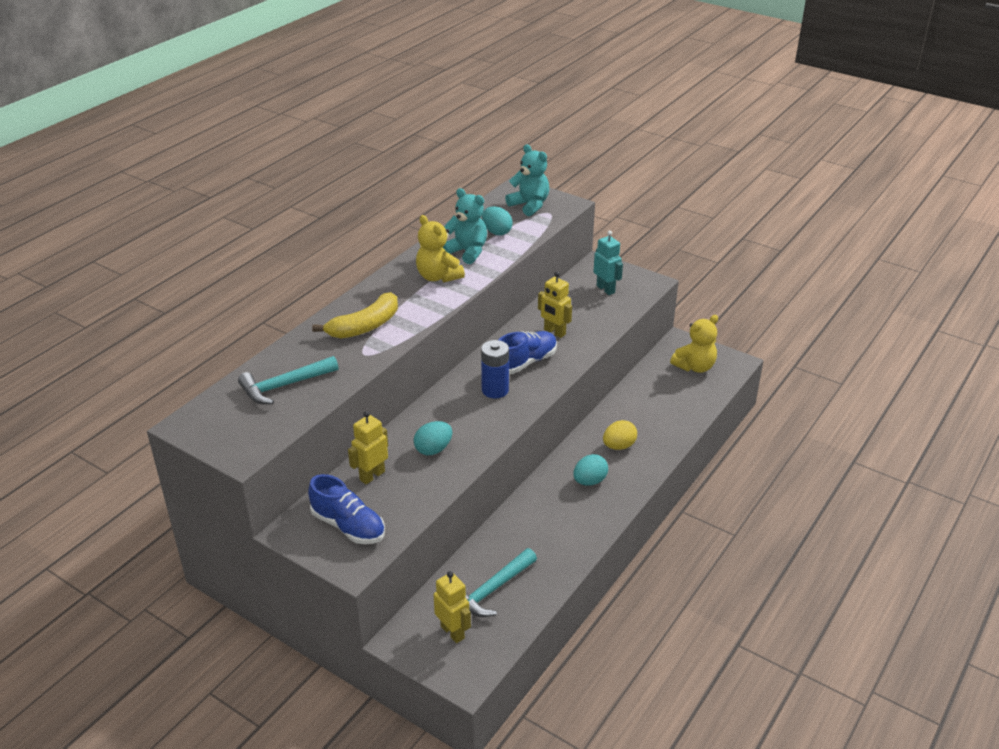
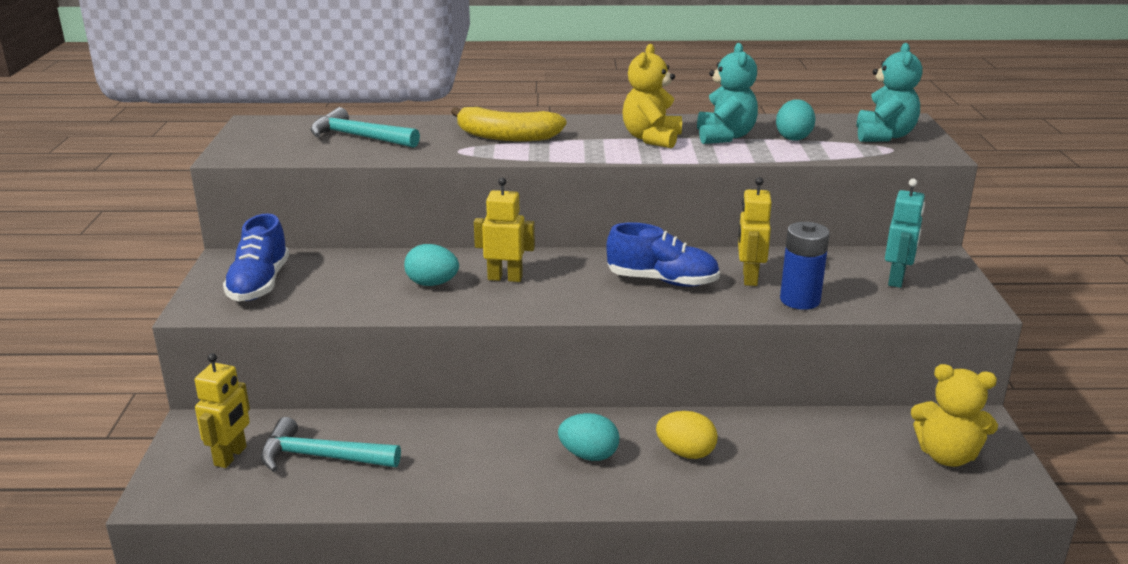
camera: 55 degrees right, 10 degrees down
(372, 475) = (352, 268): yellow robot -> yellow robot (505, 278)
(495, 390) = (583, 281): blue battery -> blue battery (800, 300)

